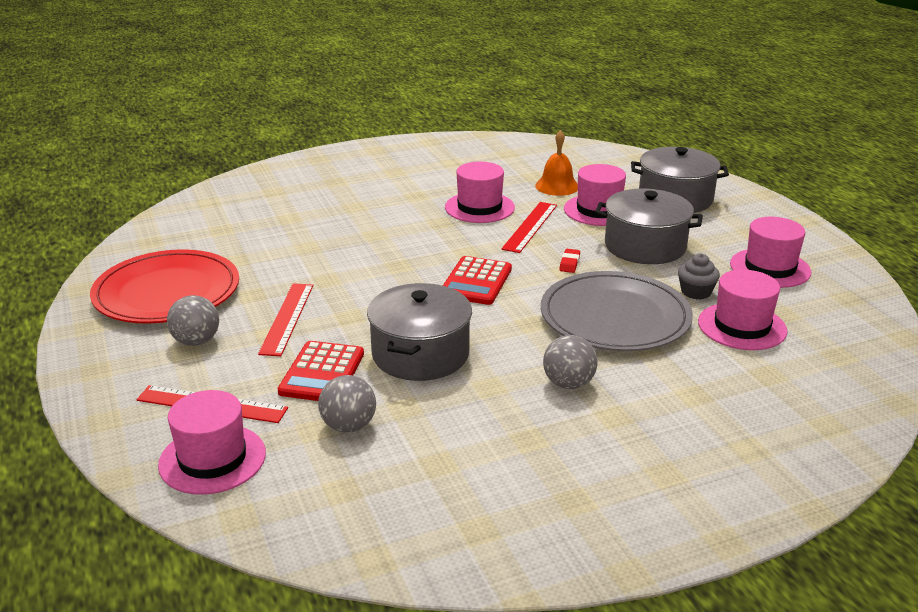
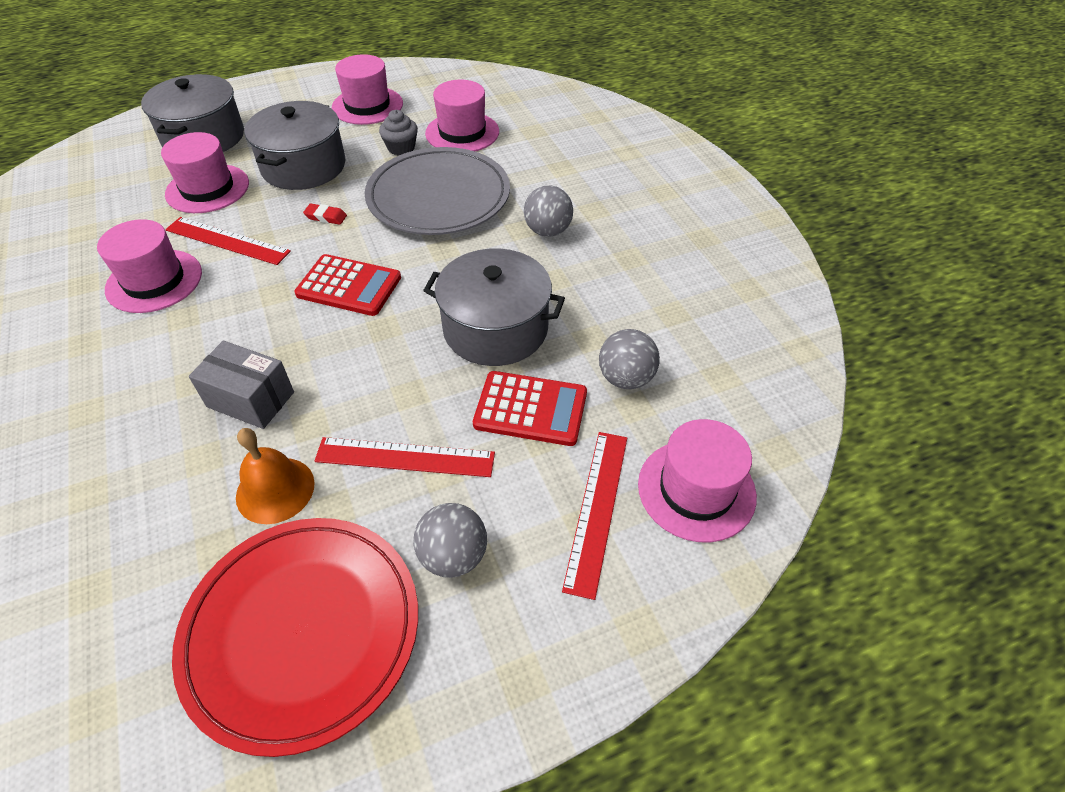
camera: 90 degrees left, 20 degrees up
(355, 256) = (250, 399): none -> grey box
(557, 186) = (125, 214): orange bell -> orange bell (275, 490)

